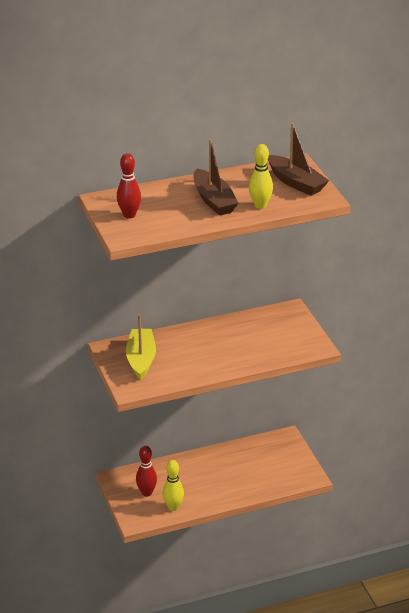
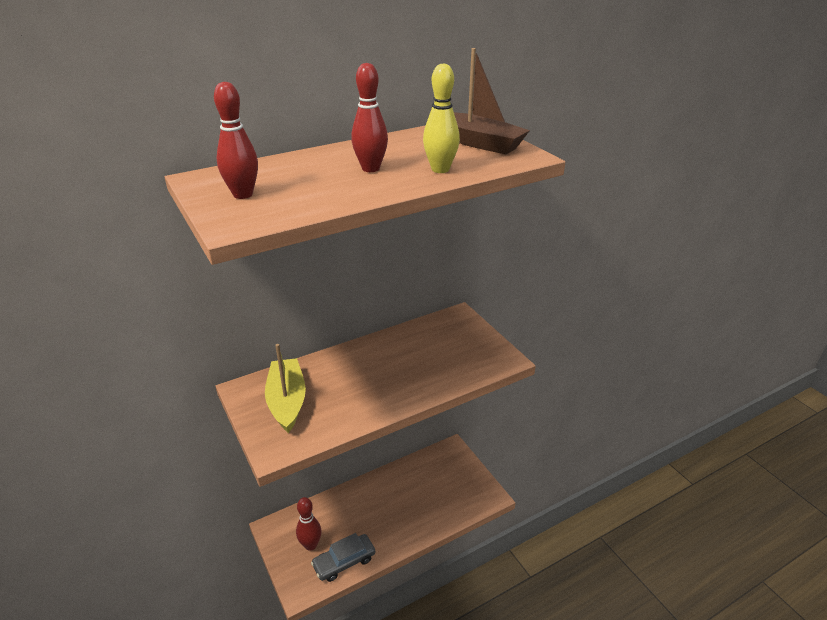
camera: 10 degrees left, 0 degrees up
(173, 507) = (344, 562): yellow bowling pin -> grey car
(214, 200) = (370, 168): brown boat -> red bowling pin

